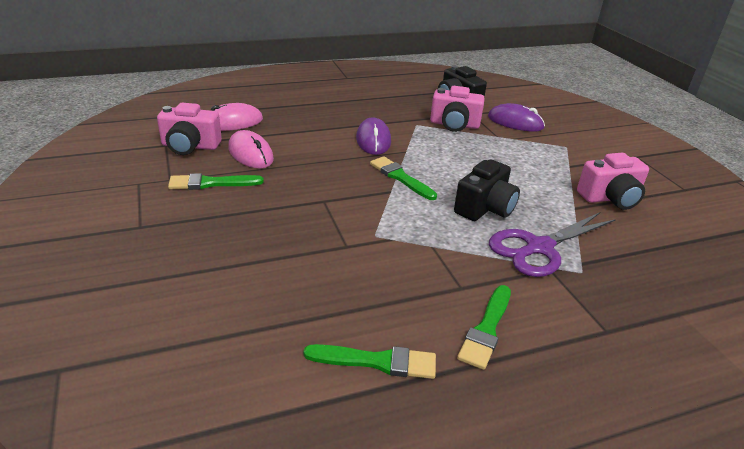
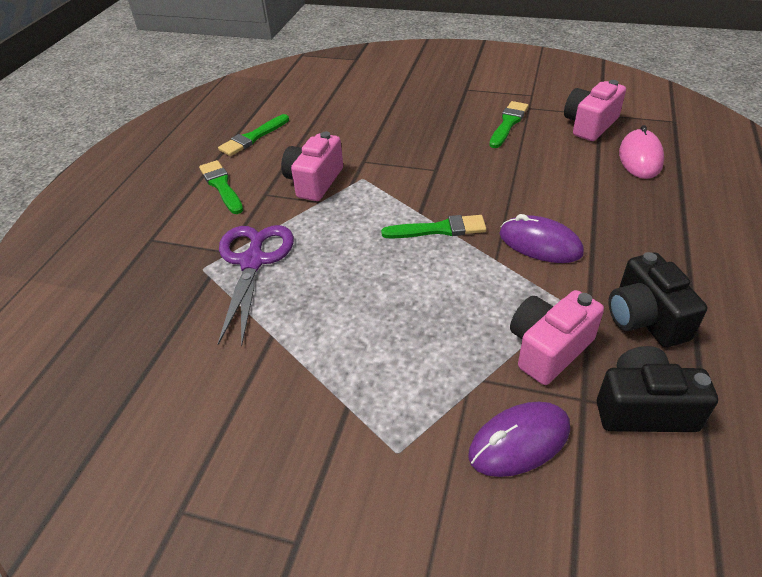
camera: 130 degrees right, 10 degrees up
(250, 154) = (554, 153): pink mouse -> none
(485, 208) = (337, 261): black camera -> black camera (645, 318)
(610, 198) = (252, 387): pink camera -> pink camera (314, 181)

